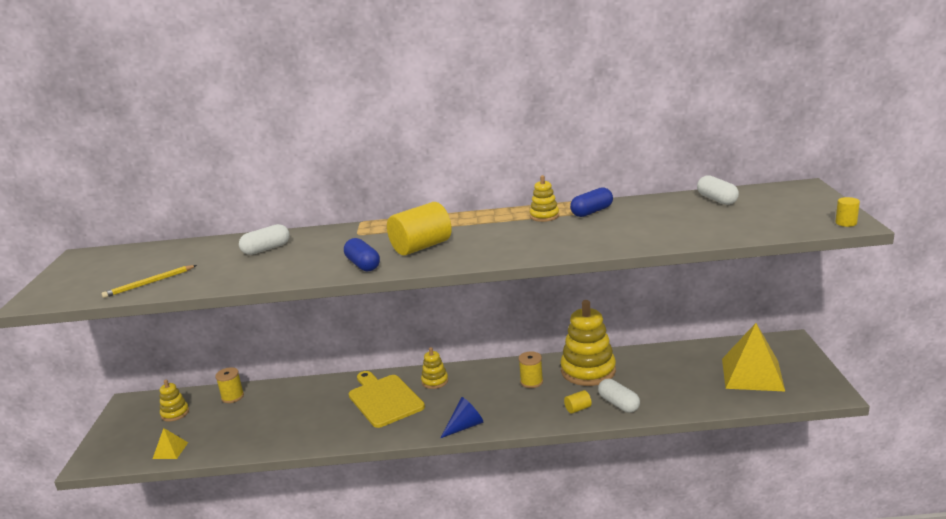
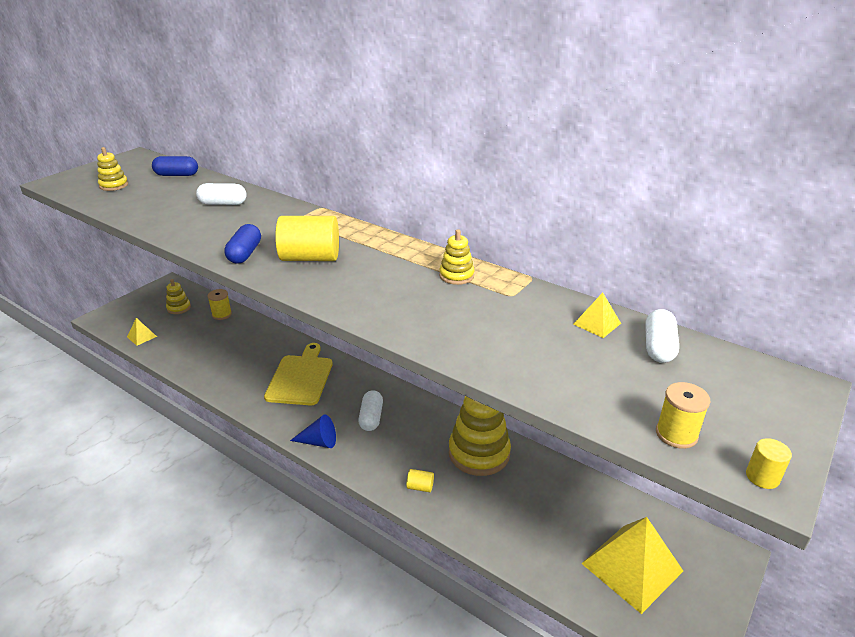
camera: 35 degrees right, 10 degrees up
(149, 283) = (119, 199): yellow pencil -> none
(435, 381) = (352, 384): yellow stacking toy -> yellow stacking toy (114, 185)
(531, 382) = (420, 433): yellow spool -> yellow spool (676, 434)
(592, 212) = (505, 293): blue capsule -> blue capsule (177, 175)
(618, 404) = (459, 507): white capsule -> white capsule (371, 418)
(668, 203) = (597, 323): none -> yellow pyramid

